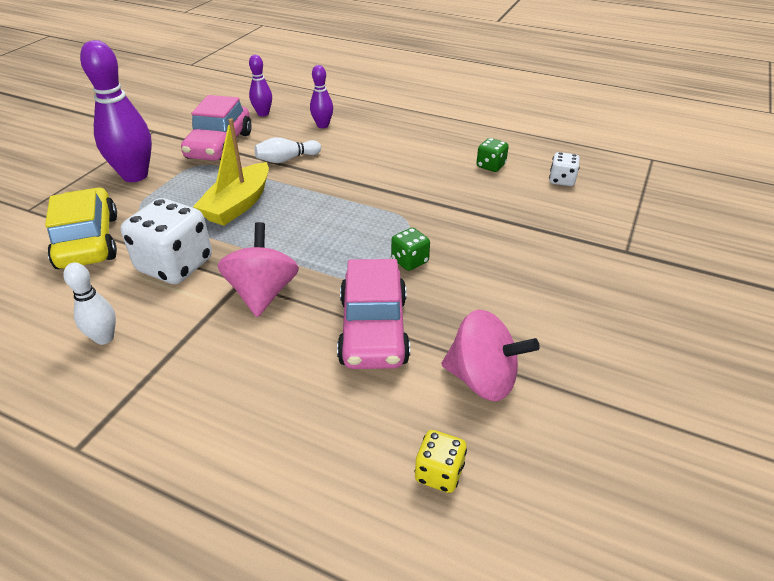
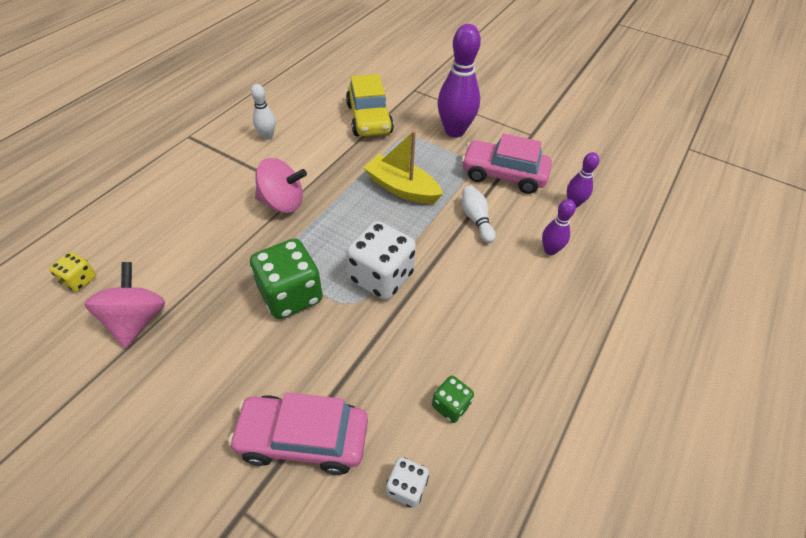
camera: 95 degrees right, 10 degrees up
(88, 241) = (369, 119): yellow car -> yellow car turned 90 degrees clockwise
(175, 265) = (329, 159): white dice -> white dice (381, 277)
(373, 330) = (217, 261): pink car -> pink car (303, 439)
(410, 261) = (291, 295): green dice -> green dice, size x1.99
(482, 379) = (137, 320): pink spinning top -> pink spinning top turned 150 degrees clockwise

